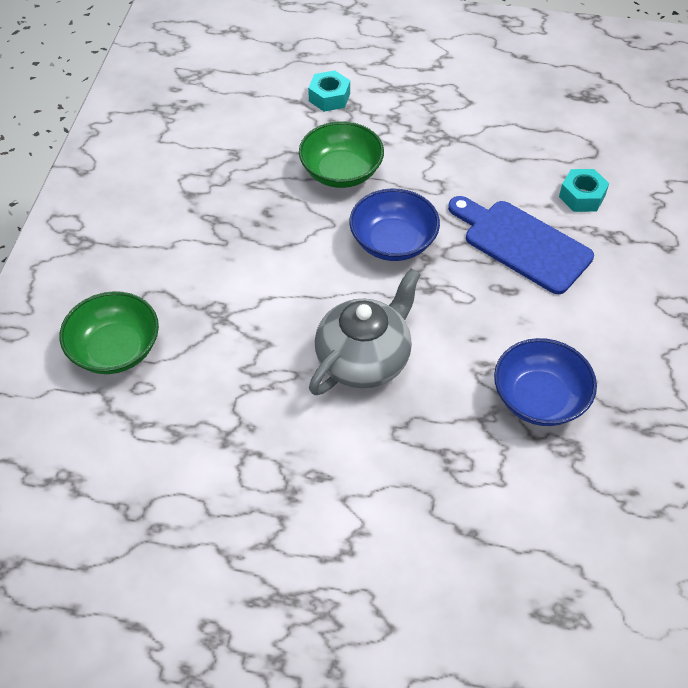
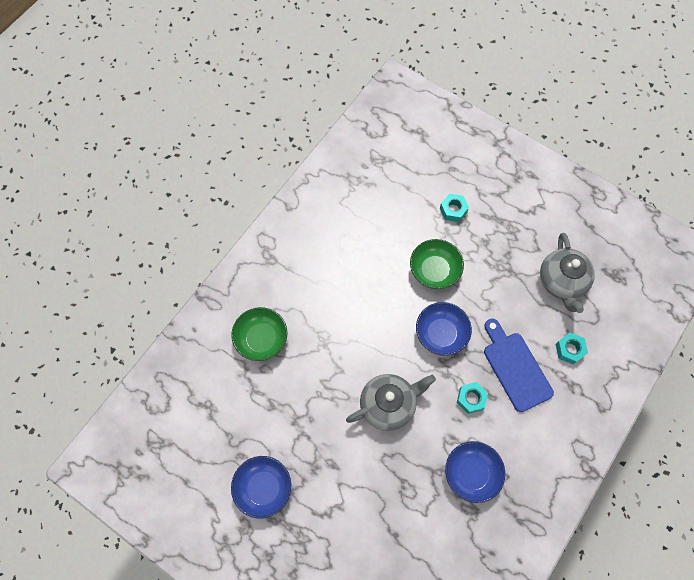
camera: 25 degrees right, 15 degrees up
(218, 559) = (263, 488): none -> blue bowl
(482, 304) = (471, 399): none -> turquoise nut
(523, 126) = (561, 281): none -> grey teapot

